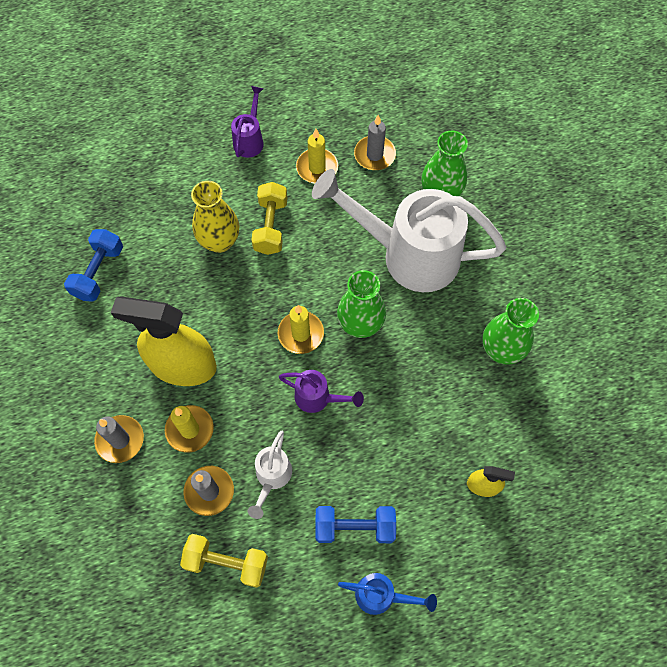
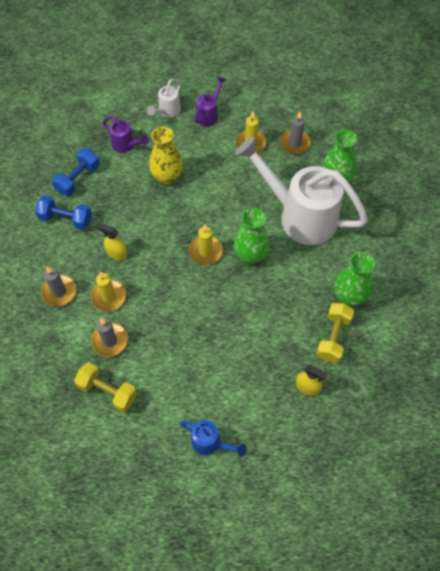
camera: 15 degrees right, 5 degrees down
(182, 365) = (116, 253): yellow spray bottle -> yellow spray bottle, size x0.46
(271, 226) = (206, 175): yellow dumbbell -> yellow dumbbell (333, 337)
(271, 478) = (156, 343): white watering can -> white watering can (167, 112)
(318, 398) = (205, 297): purple watering can -> purple watering can (126, 145)
(354, 527) = (205, 391): blue dumbbell -> blue dumbbell (66, 219)

